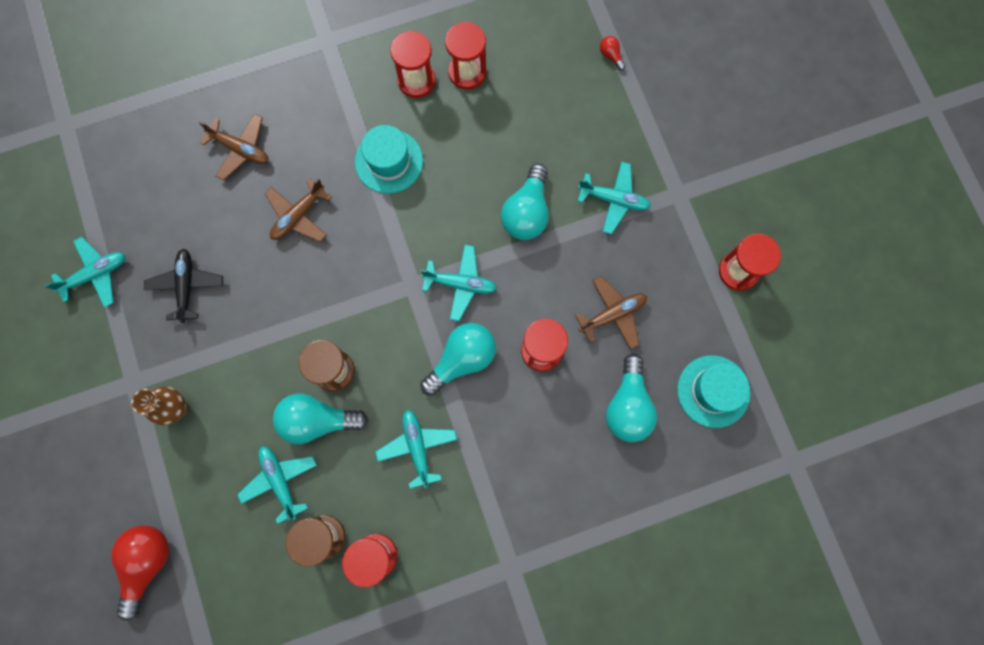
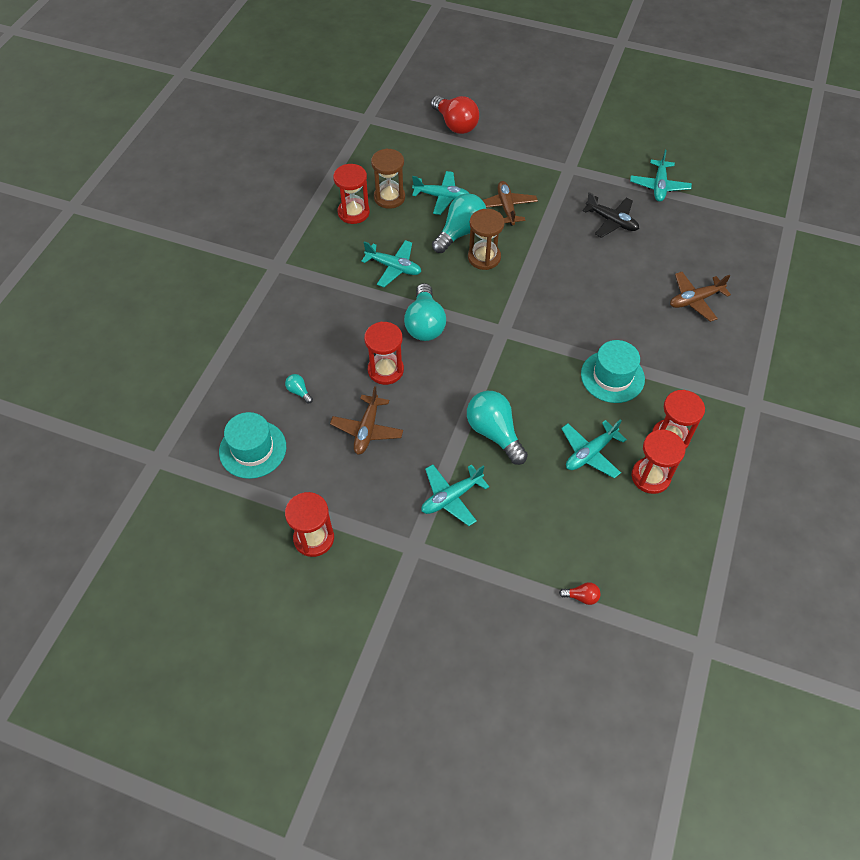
camera: 130 degrees right, 20 degrees down
(177, 408) = (533, 178): brown vase -> none
(298, 216) = (613, 302): brown plane -> brown plane (506, 207)
(460, 284) = (478, 357): turquoise plane -> turquoise plane (590, 453)
(628, 405) = (299, 392): turquoise light bulb -> turquoise light bulb, size x0.44

